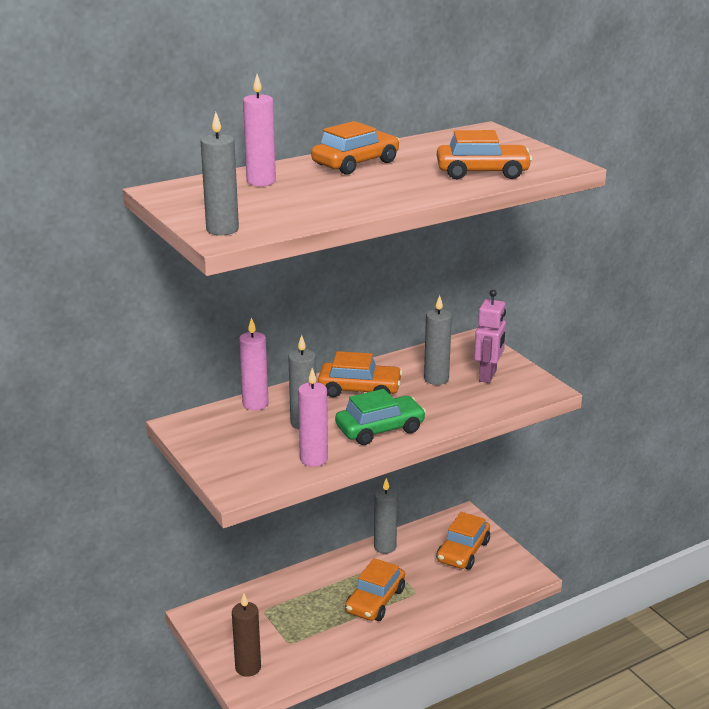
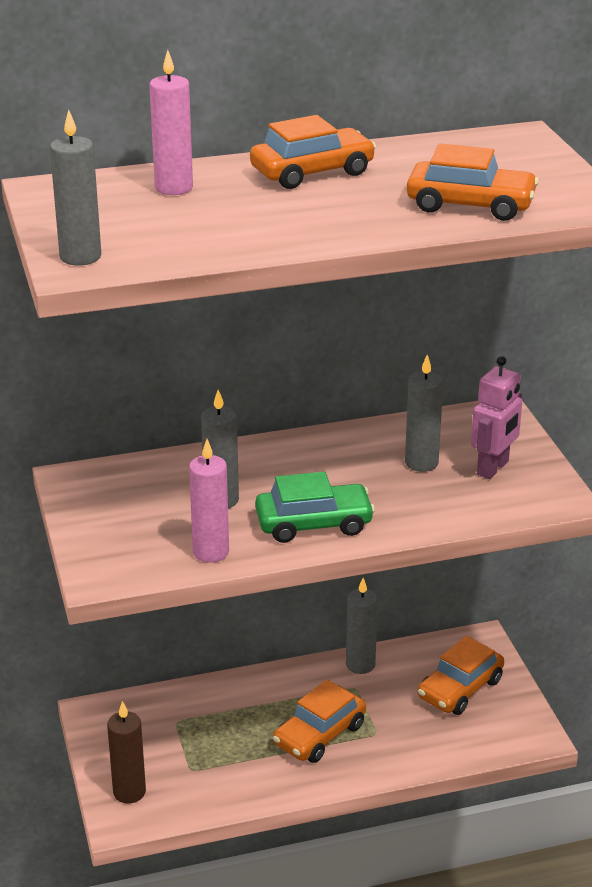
camera: 15 degrees right, 5 degrees up
(255, 404) = (174, 464): pink candle -> none
(359, 389) = (314, 463): orange car -> none

